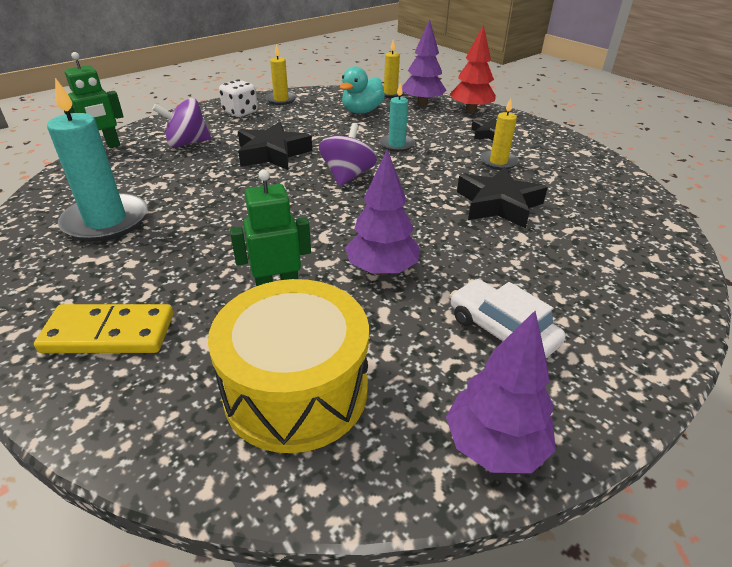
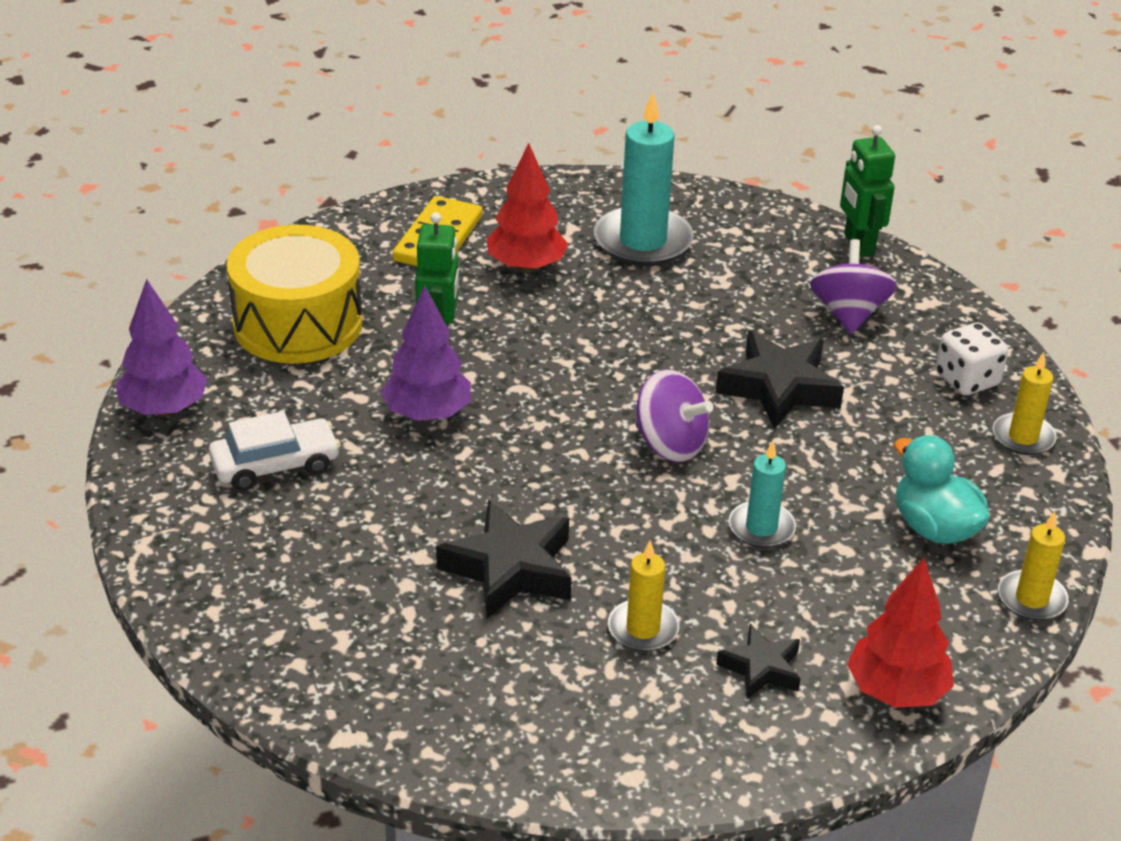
camera: 110 degrees right, 0 degrees up
(153, 268) = (526, 266): none -> red tree
(422, 103) = (958, 629): purple tree -> none

